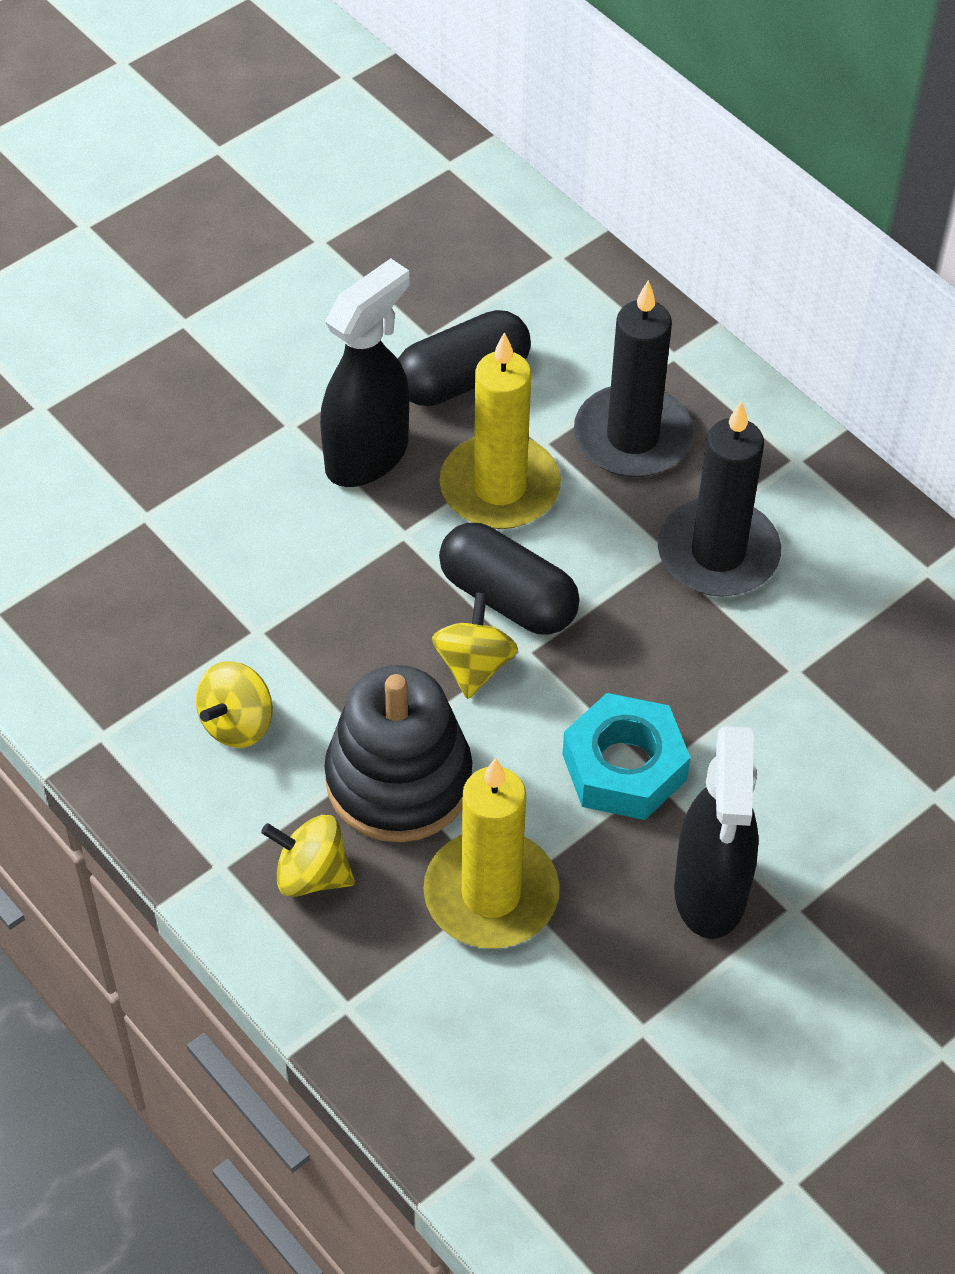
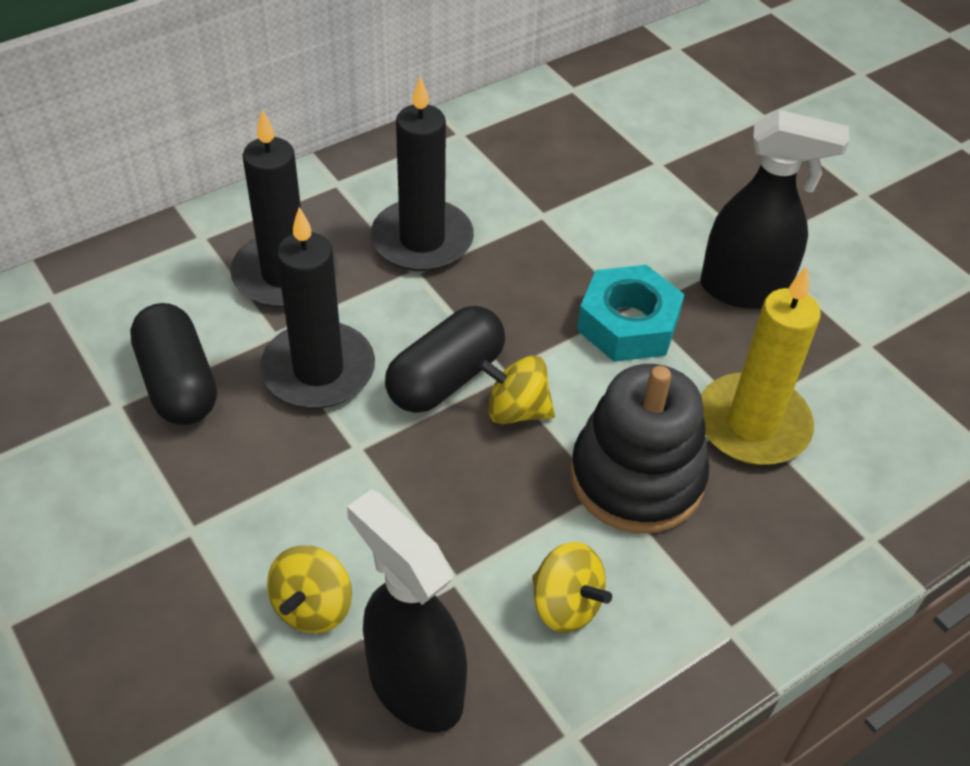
camera: 85 degrees left, 5 degrees down
(311, 874) = (738, 554): yellow spinning top -> yellow spinning top (312, 607)
(368, 456) = (252, 467): black spray bottle -> black spray bottle (414, 686)
(500, 487) = (318, 370): yellow candle -> black candle

